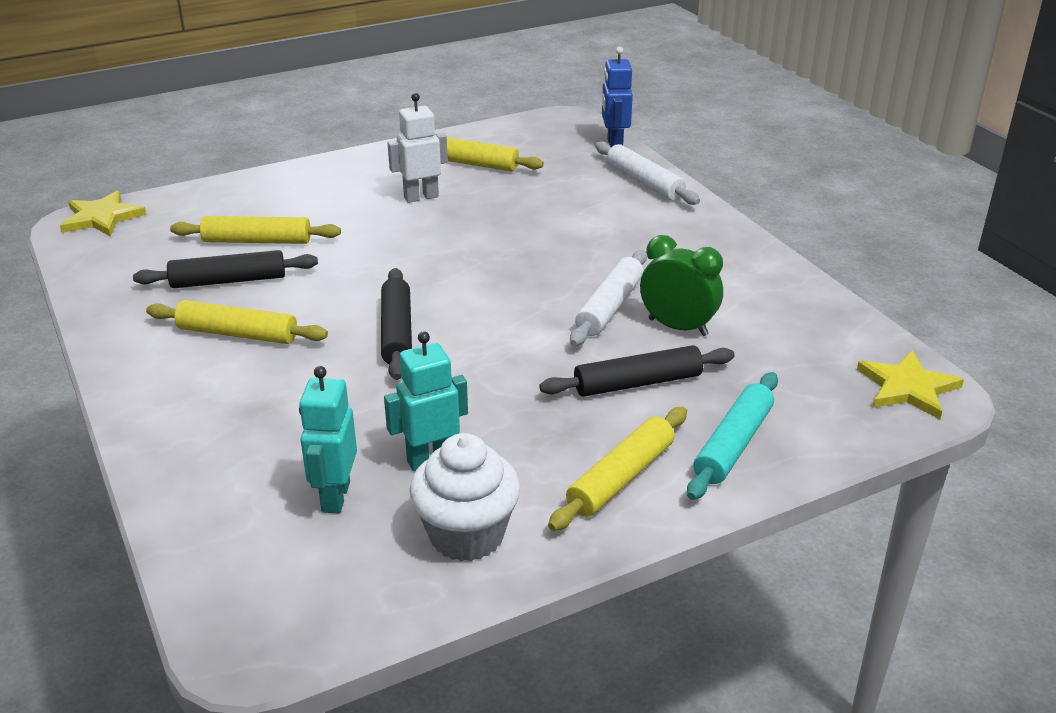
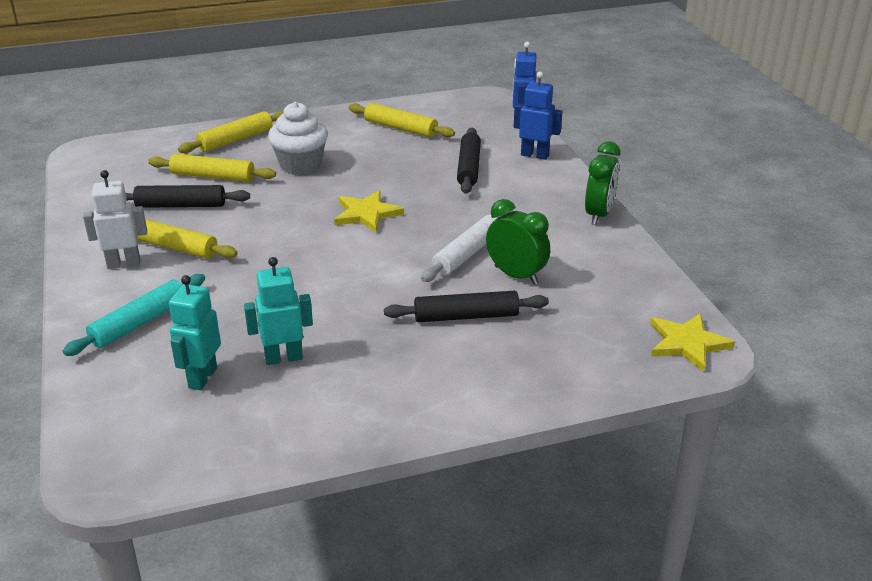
camera: 10 degrees right, 0 degrees up
(101, 217) = (104, 148): yellow star -> yellow star (366, 214)
(396, 332) = (293, 257): black rolling pin -> black rolling pin (468, 168)
(421, 197) = (350, 152): white robot -> white robot (124, 264)
(466, 535) = (289, 418): white cupcake -> white cupcake (300, 165)
(620, 478) = (424, 388): yellow rolling pin -> yellow rolling pin (236, 140)
(644, 182) = (534, 155): white rolling pin -> blue robot
(733, 444) = (523, 373): turquoise rolling pin -> turquoise rolling pin (139, 323)
(746, 246) = (599, 214): none -> green clock

